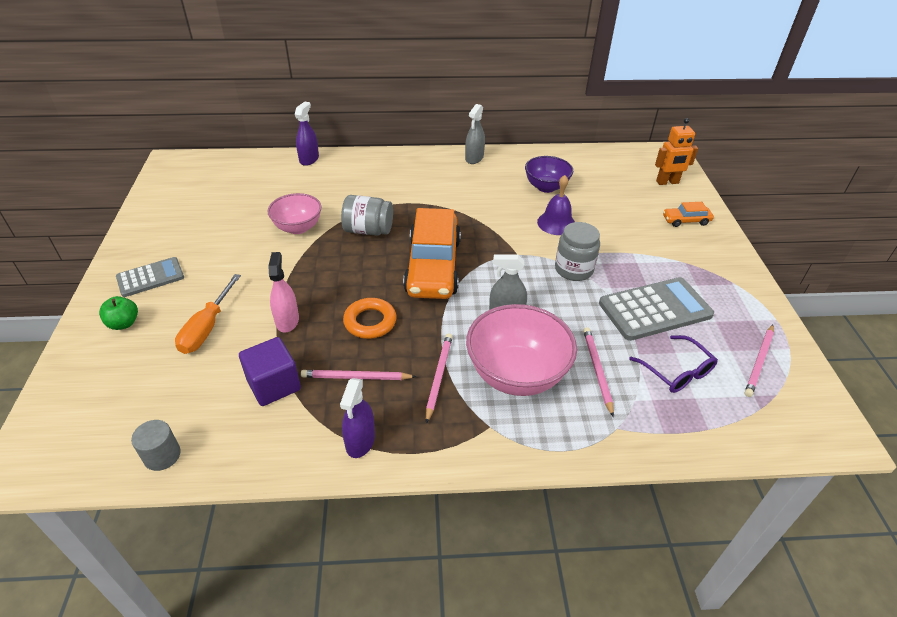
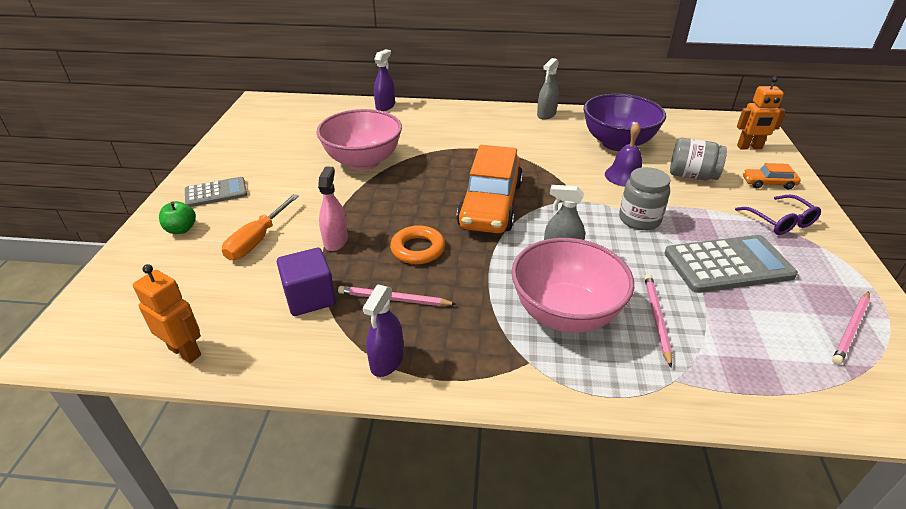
camera: 10 degrees right, 5 degrees down
(162, 455) = (185, 351): grey cylinder -> orange robot
(298, 227) = (363, 161): pink bowl -> pink bowl, size x1.60
(368, 230) = (431, 169): grey jar -> grey jar (692, 176)
(438, 376) = (480, 307): pink pencil -> none
(546, 187) = (617, 143): purple bowl -> purple bowl, size x1.60
(677, 372) = (750, 329): purple glasses -> purple glasses (780, 222)

